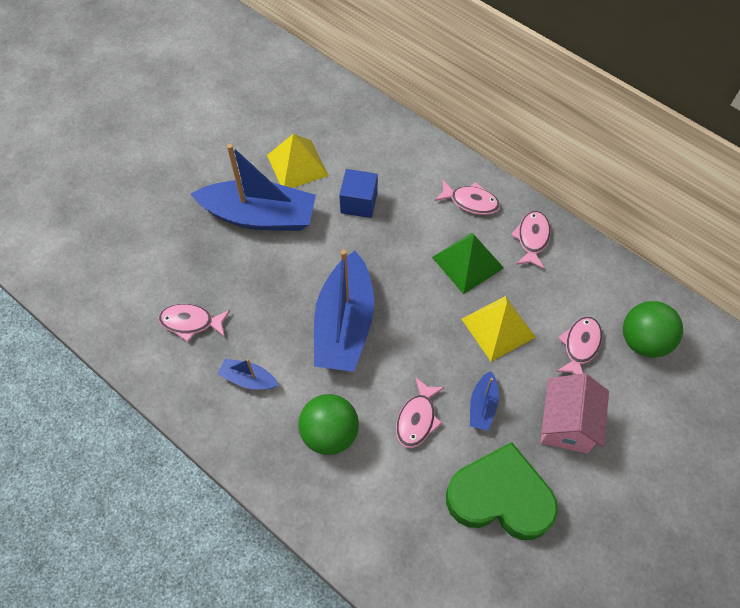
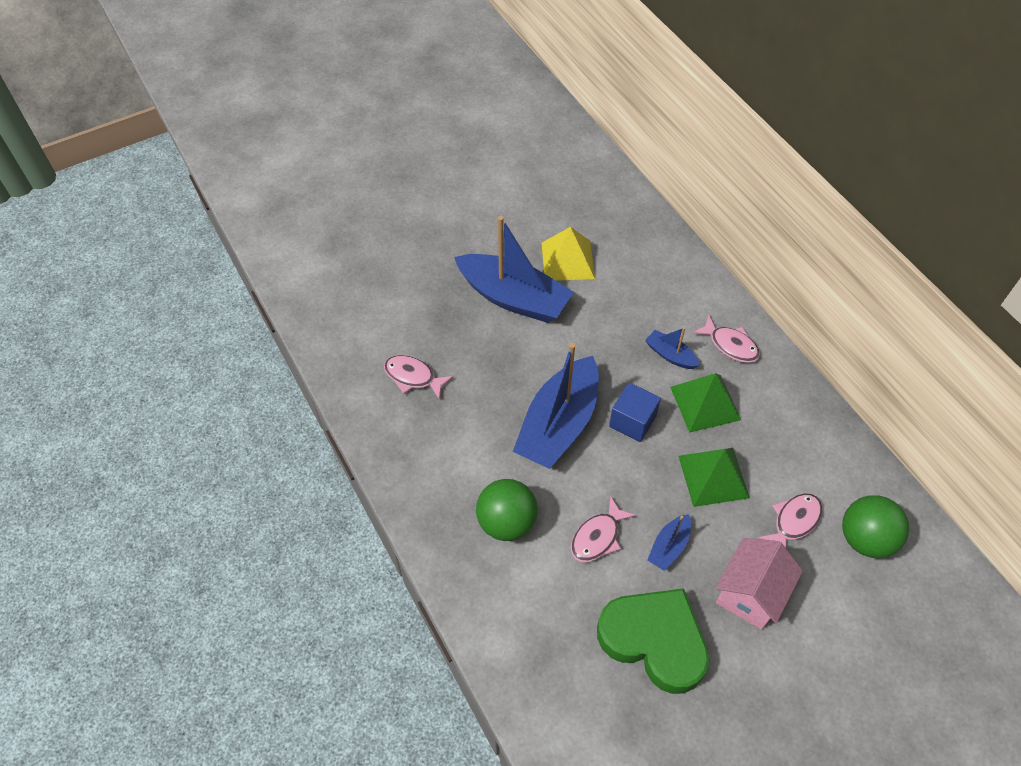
camera: 20 degrees right, 5 degrees down
(248, 379) = (447, 446): blue boat -> blue boat (670, 355)
(359, 203) = (615, 313): blue cube -> blue cube (632, 421)
(498, 328) = (713, 476): yellow pyramid -> green pyramid
(532, 238) = (782, 400): pink fish -> none

